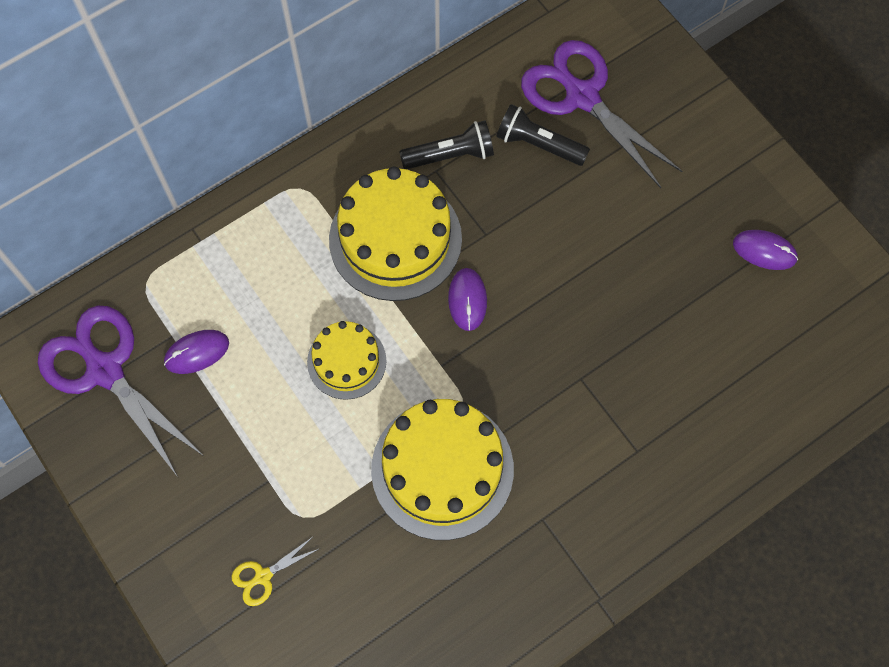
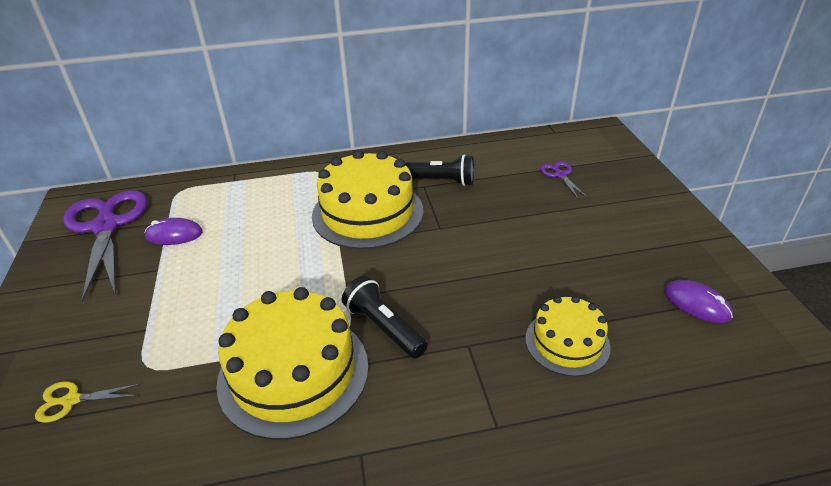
camera: 25 degrees right, 30 degrees down
(346, 361) = (274, 271): yellow cake -> yellow cake (567, 342)
(467, 300) = (399, 261): purple mouse -> none
(538, 144) = (512, 190): black flashlight -> black flashlight (384, 327)
(582, 97) = (560, 175): purple scissors -> purple scissors, size x0.43

